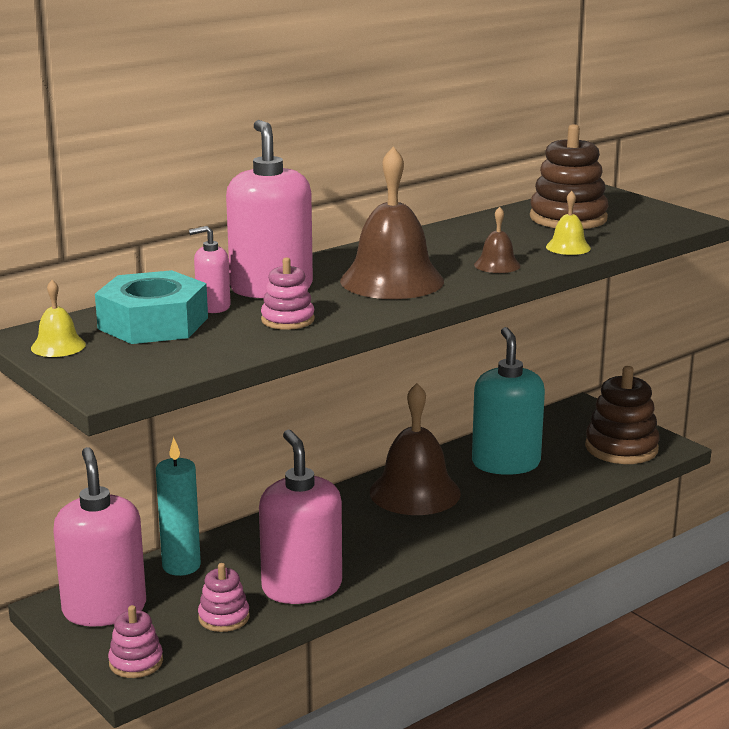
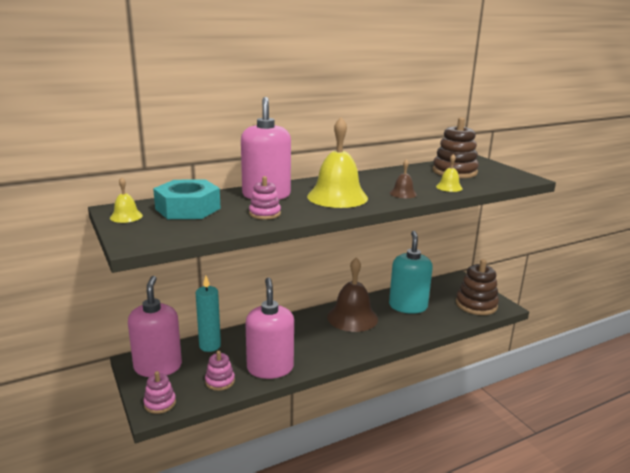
camera: 10 degrees right, 0 degrees up
(213, 307) = (227, 202): pink soap dispenser -> none
(392, 280) = (337, 197): brown bell -> yellow bell

